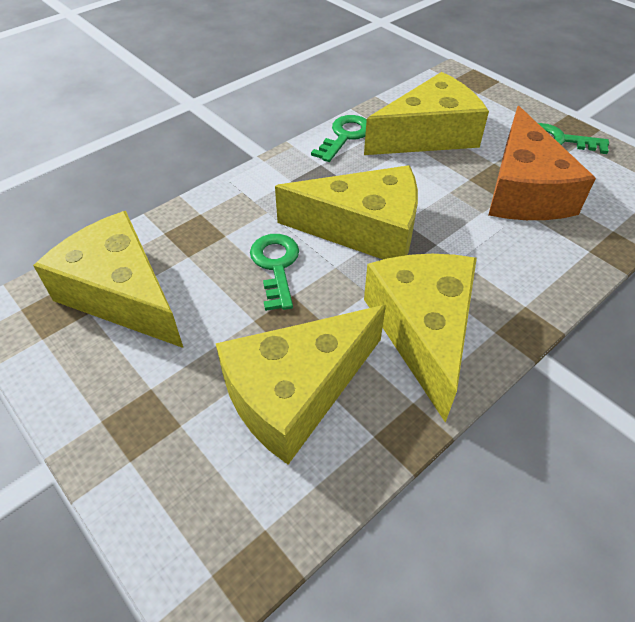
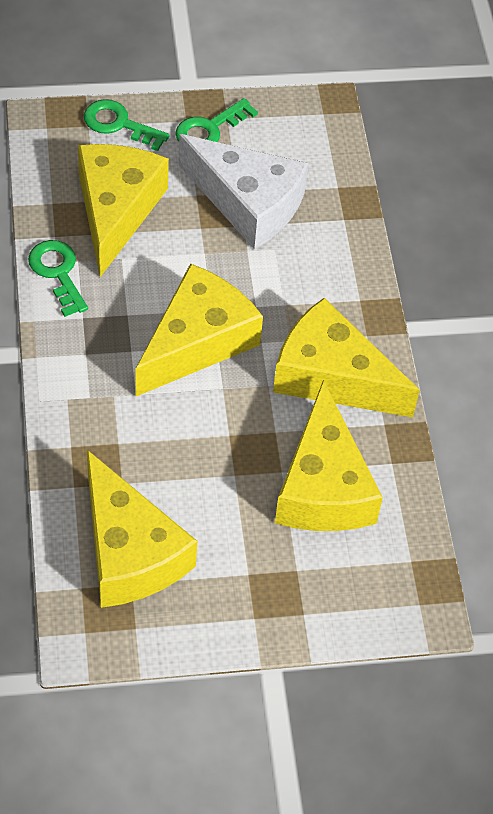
camera: 60 degrees left, 5 degrees up
(121, 294) = (129, 551): yellow cheese -> yellow cheese turned 105 degrees counterclockwise
(276, 266) = (187, 427): green key -> green key (119, 124)
(524, 190) = (248, 203): orange cheese -> white cheese

